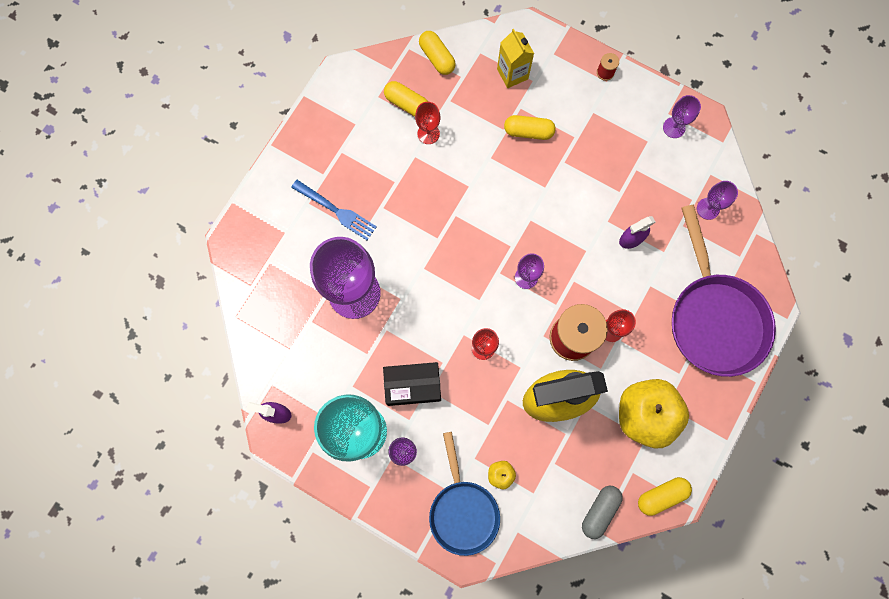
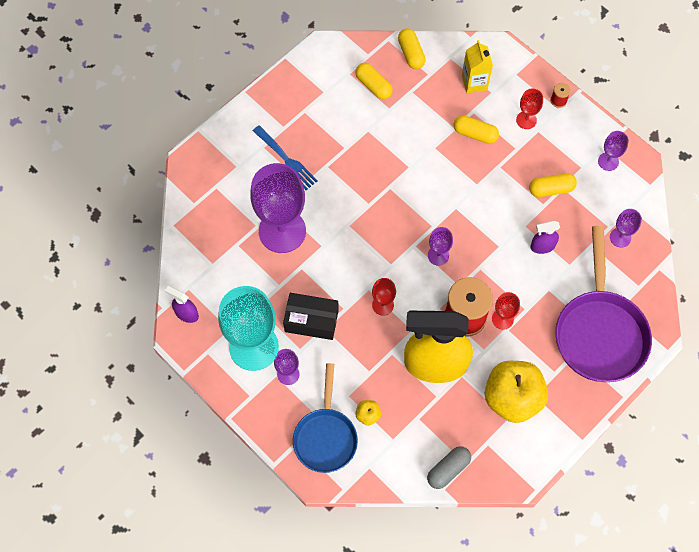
camera: 15 degrees right, 10 degrees down
(428, 133) = (385, 115): red goblet -> red goblet (526, 120)
(661, 495) = (508, 471): yellow capsule -> yellow capsule (551, 189)

